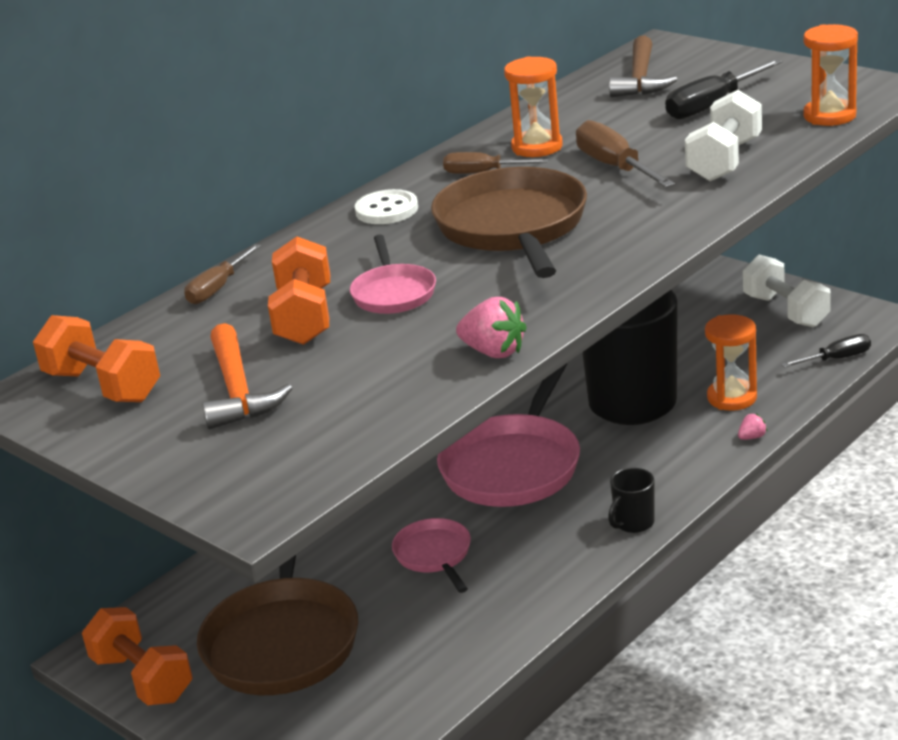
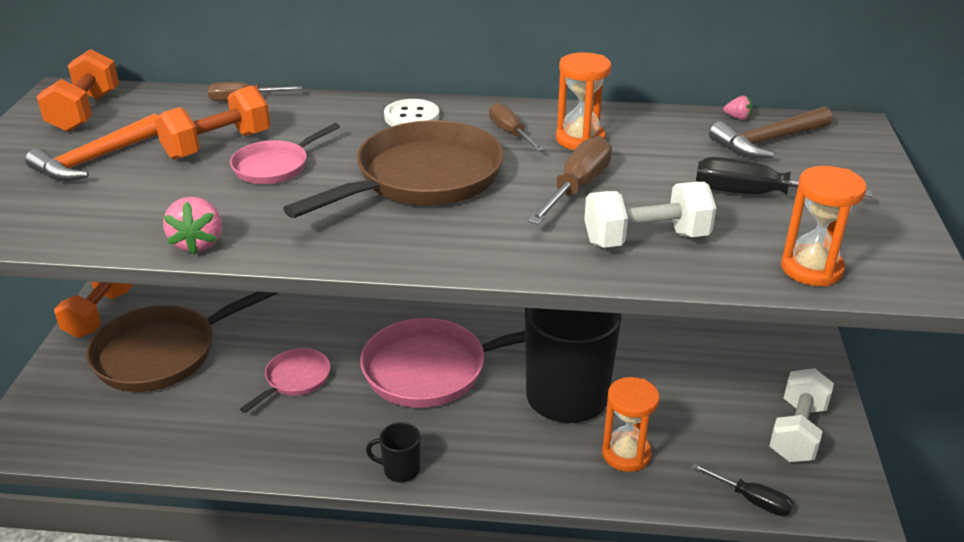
camera: 50 degrees right, 5 degrees up
(752, 437) = (576, 492): pink strawberry -> pink strawberry (738, 118)

